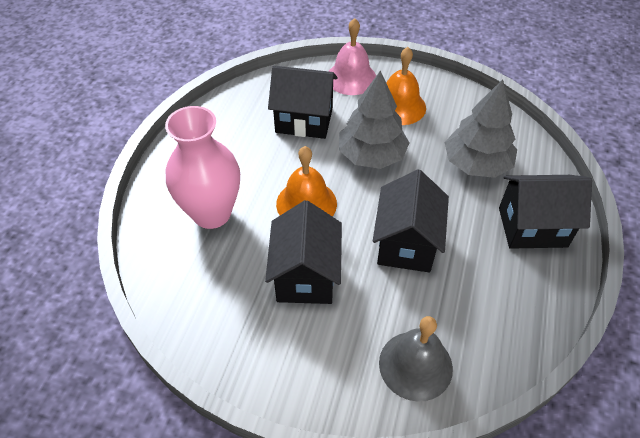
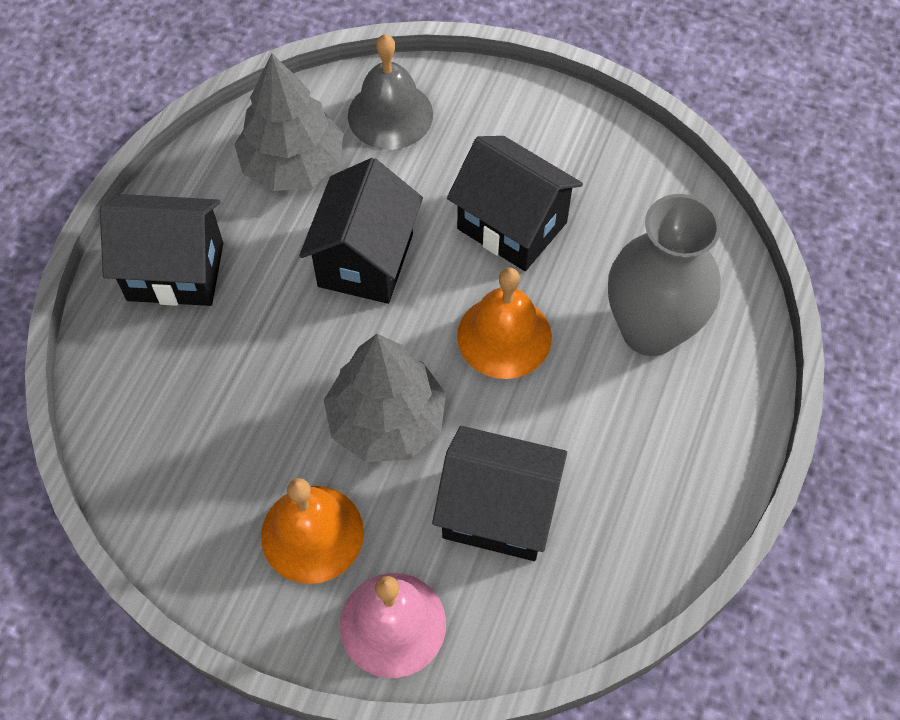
camera: 175 degrees left, 10 degrees up
(212, 213) = (650, 330): pink vase -> grey vase
(305, 276) = (512, 226): black house -> black house turned 60 degrees counterclockwise
(476, 164) = (215, 389): grey tree -> grey tree (293, 164)

